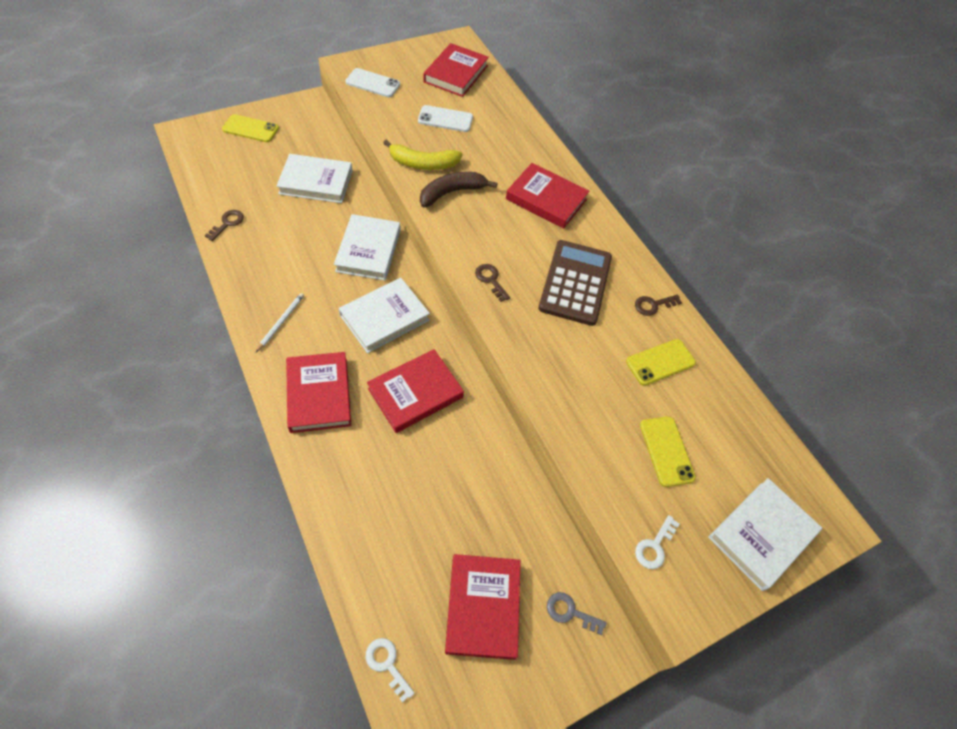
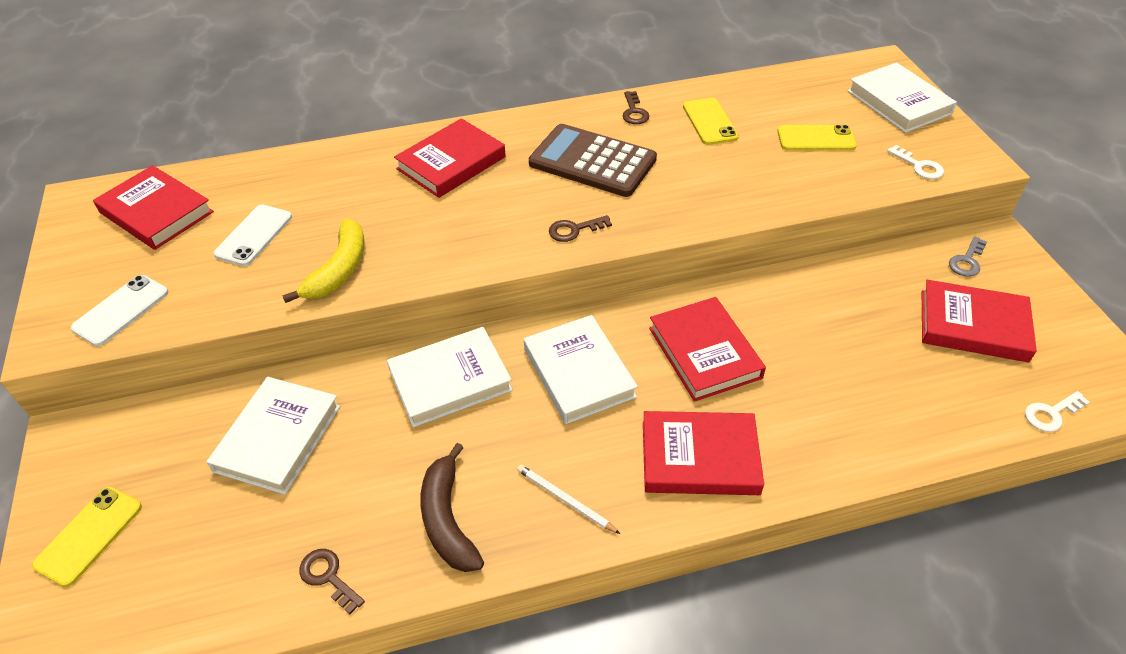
camera: 70 degrees left, 10 degrees down
(368, 250) = (450, 380): white book -> white book turned 45 degrees counterclockwise
(452, 192) = (409, 246): brown banana -> brown banana (447, 519)

